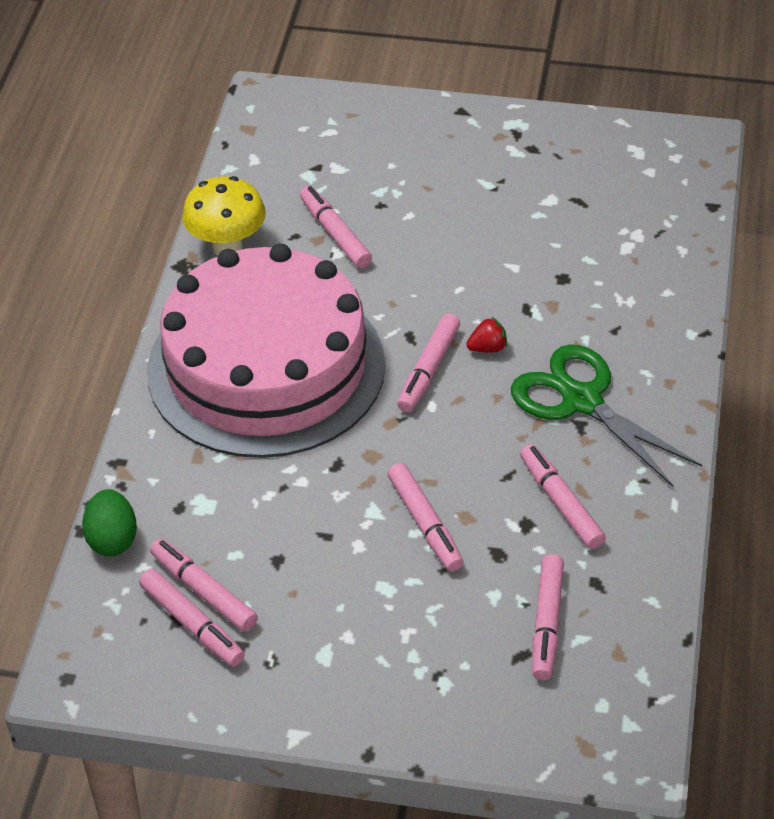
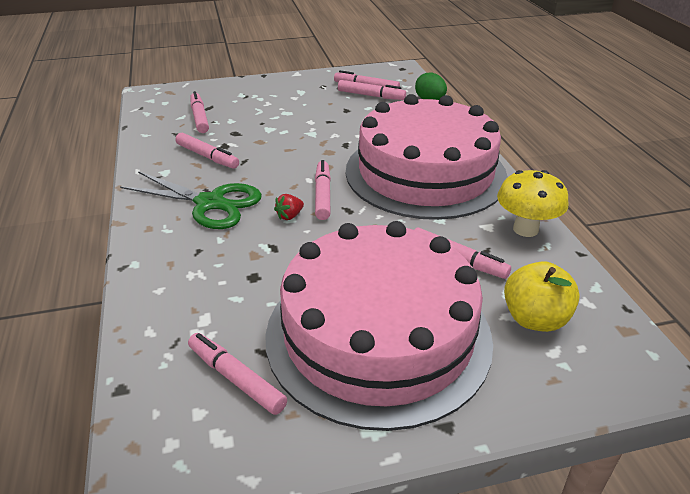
camera: 155 degrees right, 10 degrees down
(318, 159) = (535, 319): none -> yellow apple
(425, 523) = (280, 134): pink marker -> pink marker (236, 378)
(470, 186) = (378, 335): none -> pink cake

